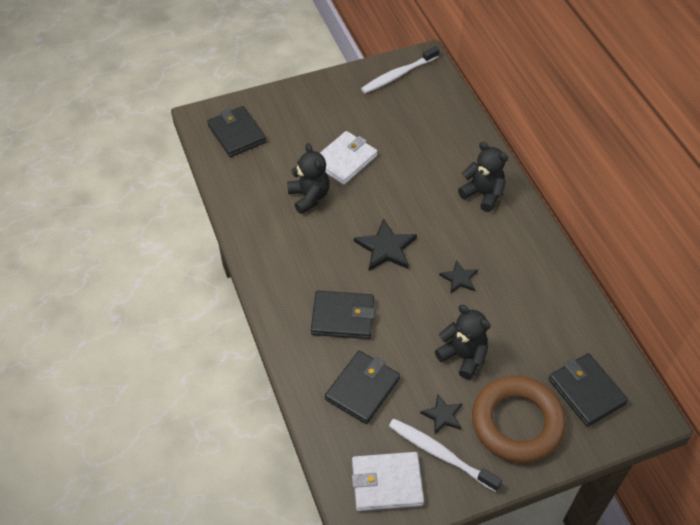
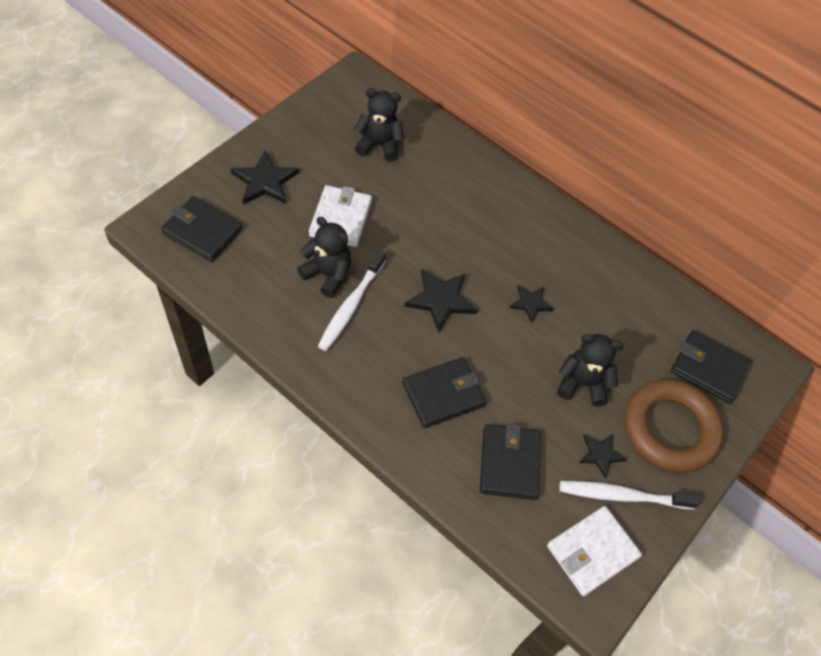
camera: 35 degrees left, 5 degrees up
(304, 114) = (265, 181): none -> black star
(398, 75) = (339, 103): white toothbrush -> white toothbrush (351, 306)
(482, 194) = (499, 204): black teddy bear -> black teddy bear (379, 145)

